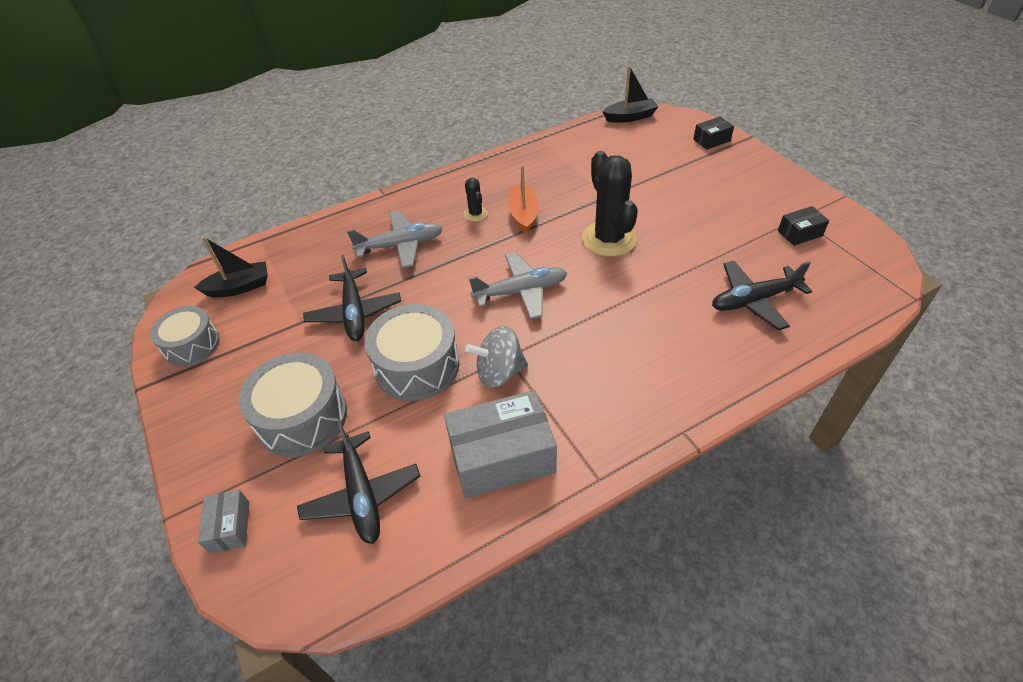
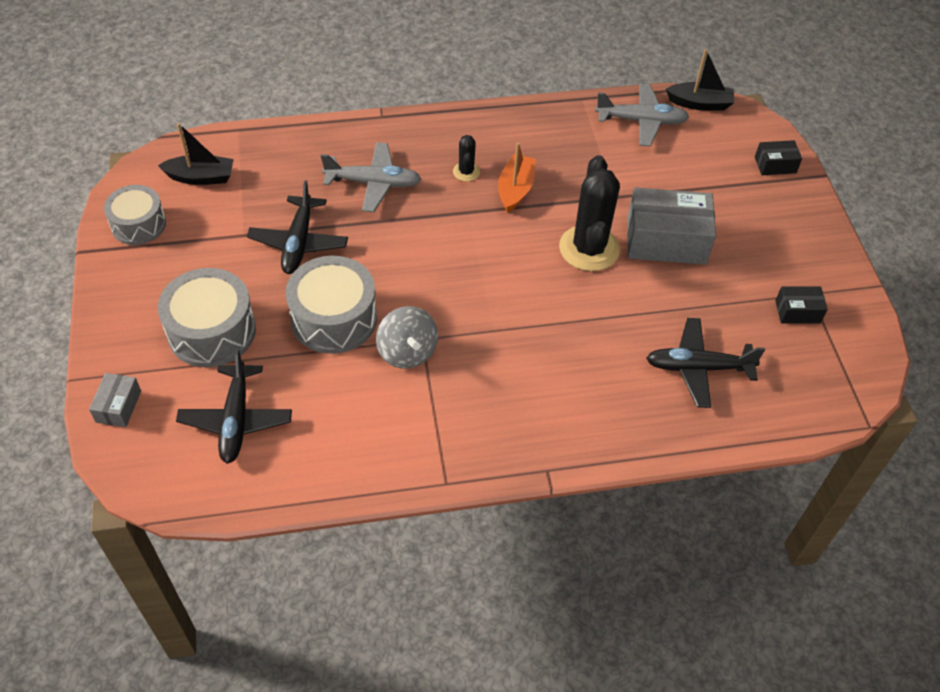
camera: 15 degrees right, 5 degrees up
(499, 372) = (407, 352): grey spinning top -> grey spinning top turned 120 degrees counterclockwise
(502, 457) = (371, 432): grey box -> grey box (666, 240)
(521, 291) = (469, 276): grey plane -> grey plane (641, 121)

